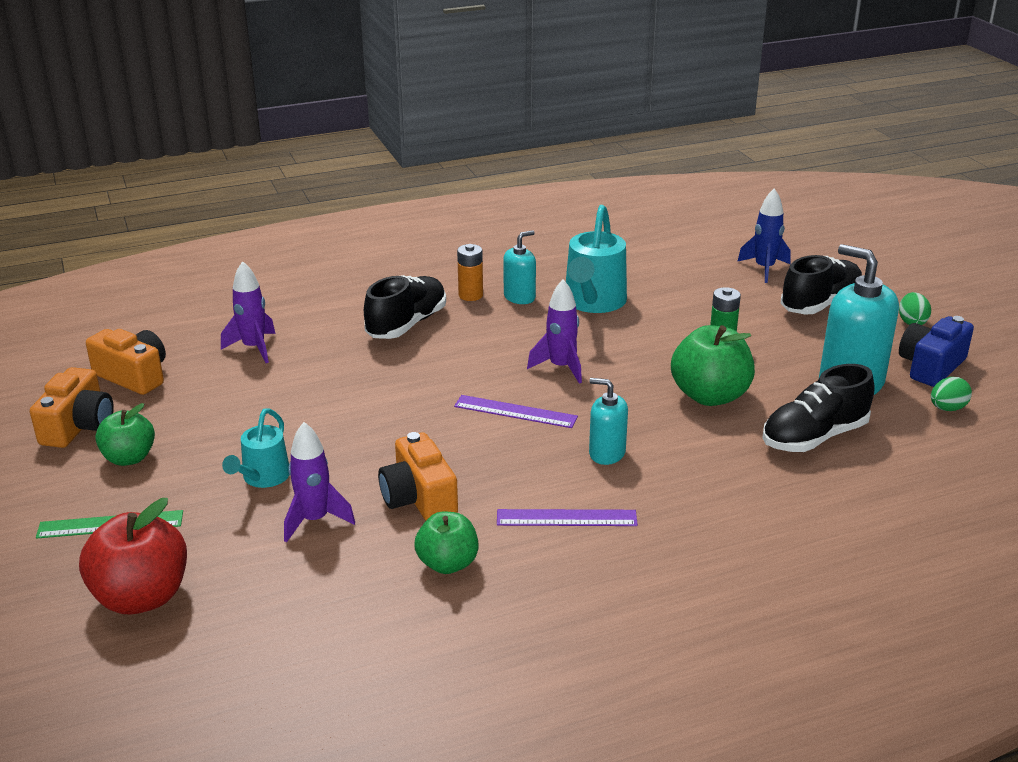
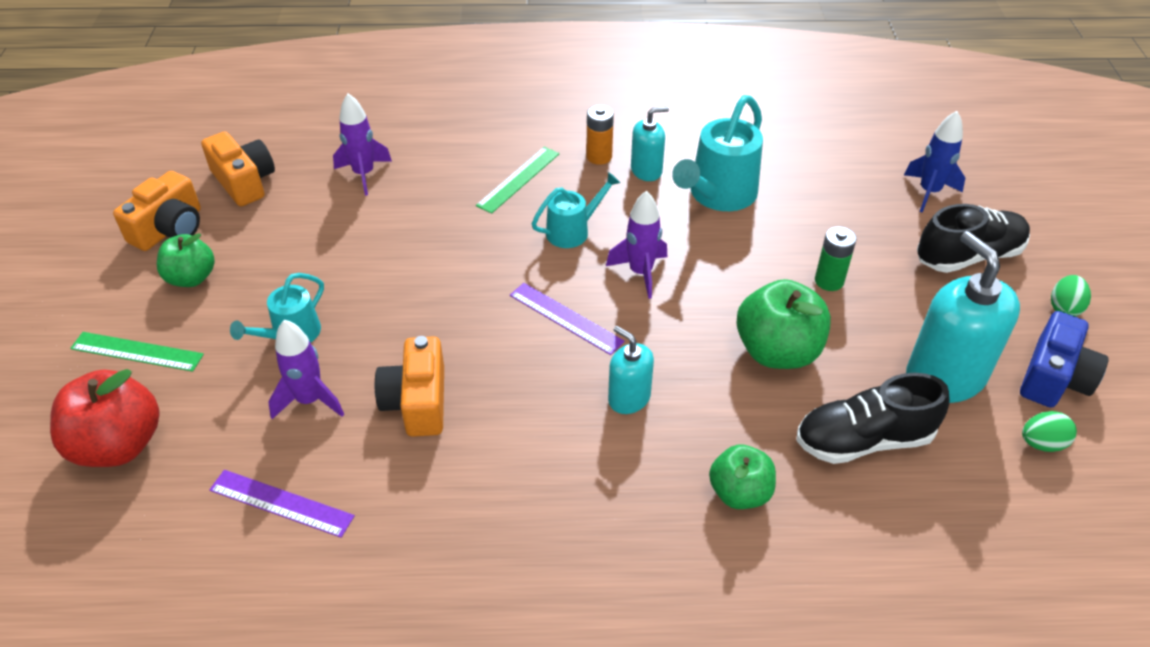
camera: 20 degrees right, 15 degrees up
(407, 324) = (518, 179): black shoe -> green ruler
(447, 564) = (401, 493): green apple -> green apple (739, 493)
(482, 350) = (573, 231): none -> turquoise watering can
(566, 518) = (544, 471): purple ruler -> purple ruler (281, 503)
(931, 366) = (1054, 377): blue camera -> blue camera turned 150 degrees clockwise

